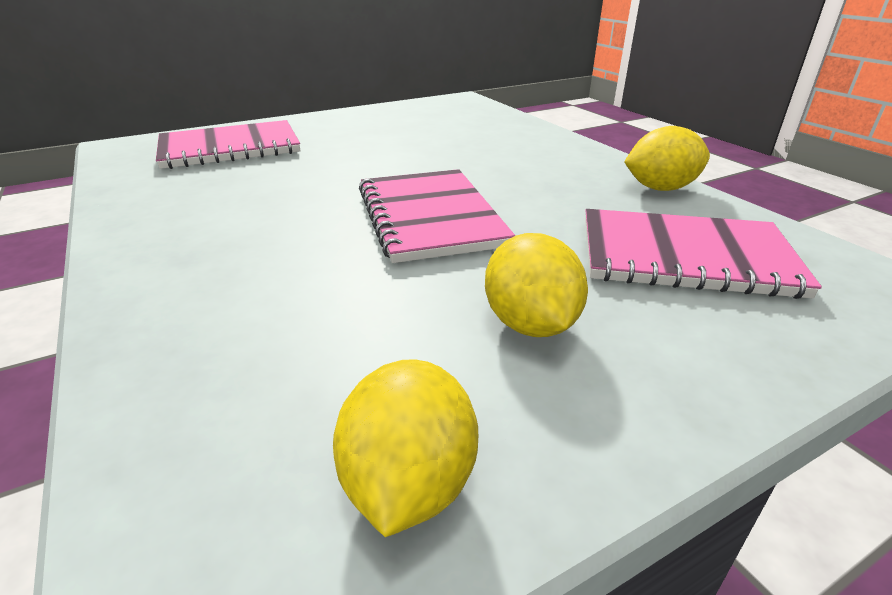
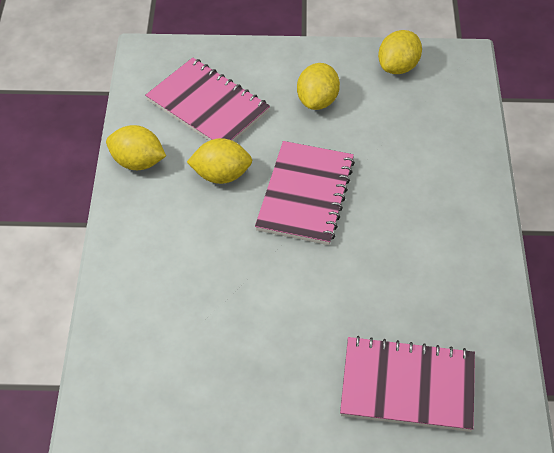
camera: 150 degrees left, 20 degrees up
(554, 204) = (221, 175): none -> yellow lemon

